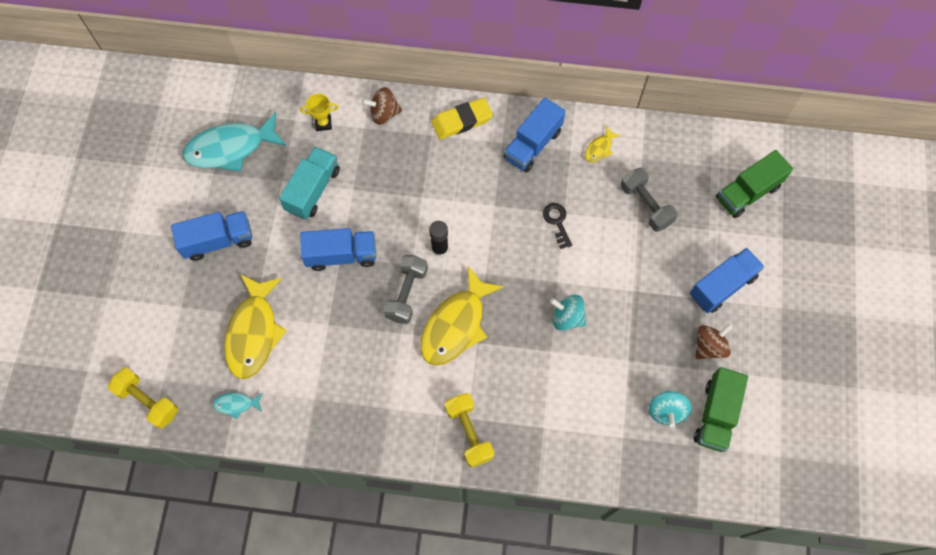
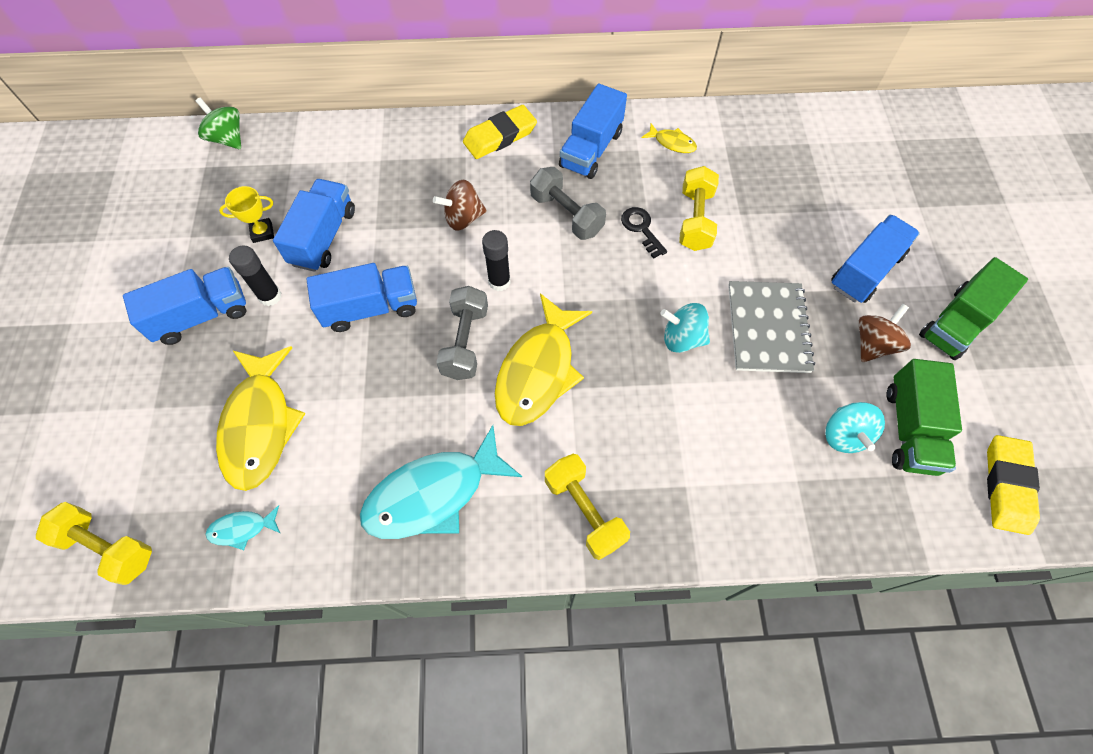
camera: 10 degrees left, 5 degrees down
(230, 148) = (211, 205): turquoise fish -> turquoise fish (433, 494)
(247, 89) = (227, 138): none -> green spinning top
(269, 233) = (270, 296): none -> black glue stick
(313, 190) = (323, 237): turquoise truck -> blue truck
(323, 123) = (328, 162): yellow trophy -> yellow trophy (262, 232)
(384, 113) = (402, 141): brown spinning top -> brown spinning top (463, 218)
(599, 148) = (672, 143): yellow fish -> yellow fish turned 90 degrees counterclockwise
(601, 221) = (695, 220): none -> yellow dumbbell
(633, 320) = (767, 328): none -> grey notebook
(646, 205) = (745, 195): grey dumbbell -> grey dumbbell (566, 214)
(747, 192) = (861, 164): green truck -> green truck (957, 323)
(771, 467) = (1007, 486): none -> yellow eraser

